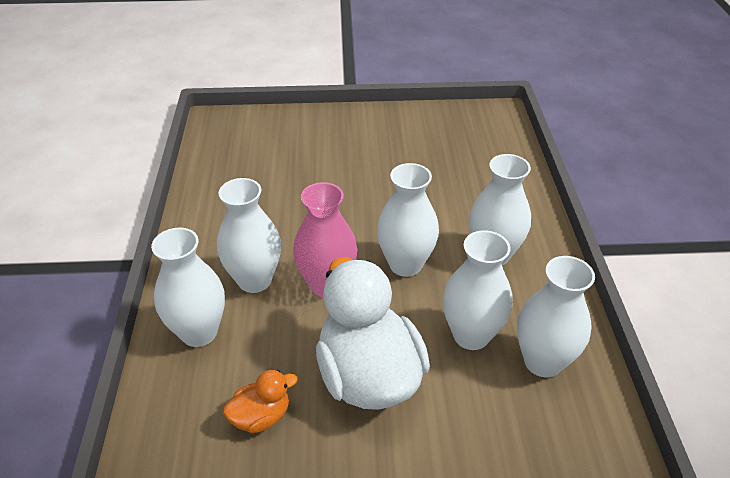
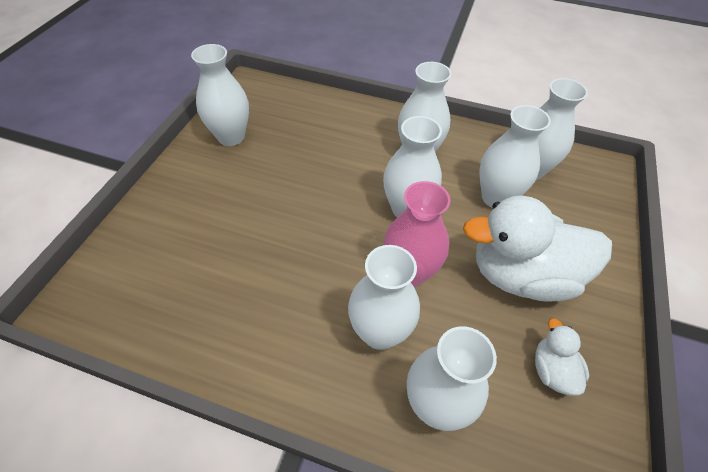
camera: 70 degrees left, 10 degrees up
(261, 416) = (552, 370): orange duck -> white duck
(419, 127) = (231, 137): none -> white vase

